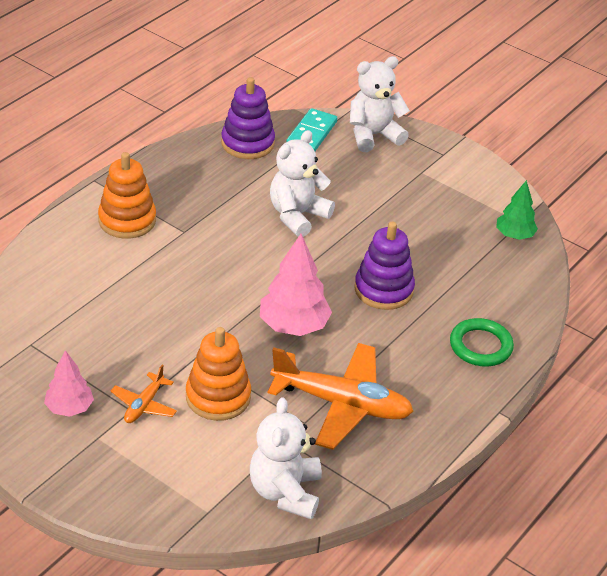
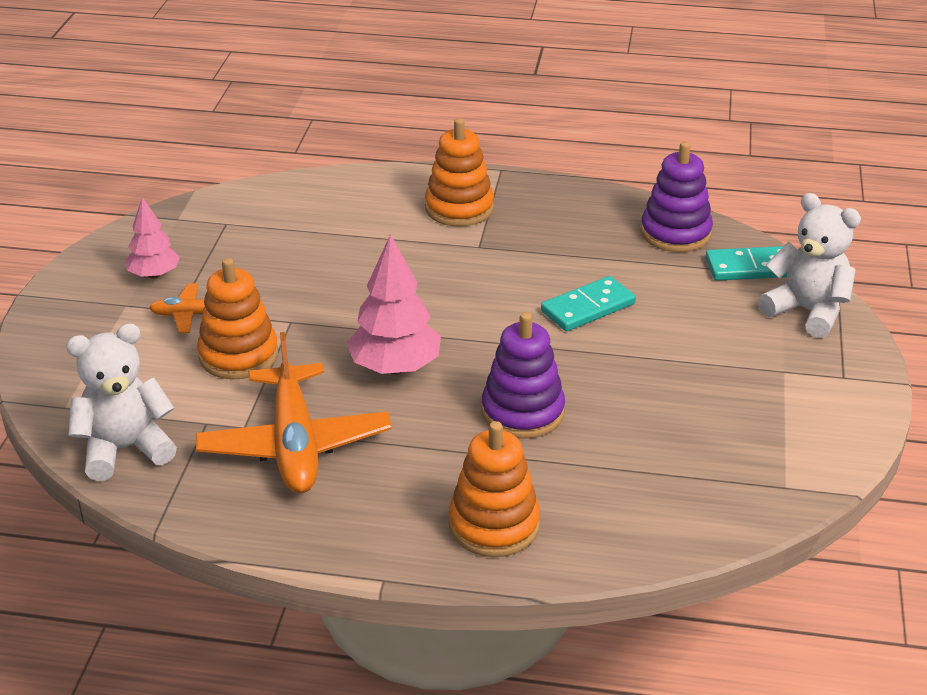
camera: 65 degrees right, 5 degrees down
(297, 216) = (588, 307): white teddy bear -> turquoise domino
(480, 346) = (494, 525): green ring -> orange stacking toy
(514, 235) = (749, 489): green tree -> none

